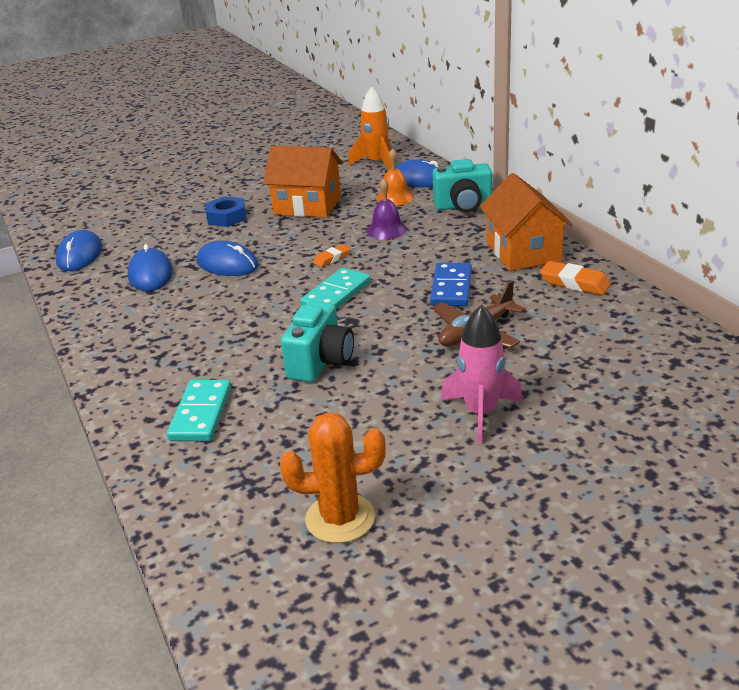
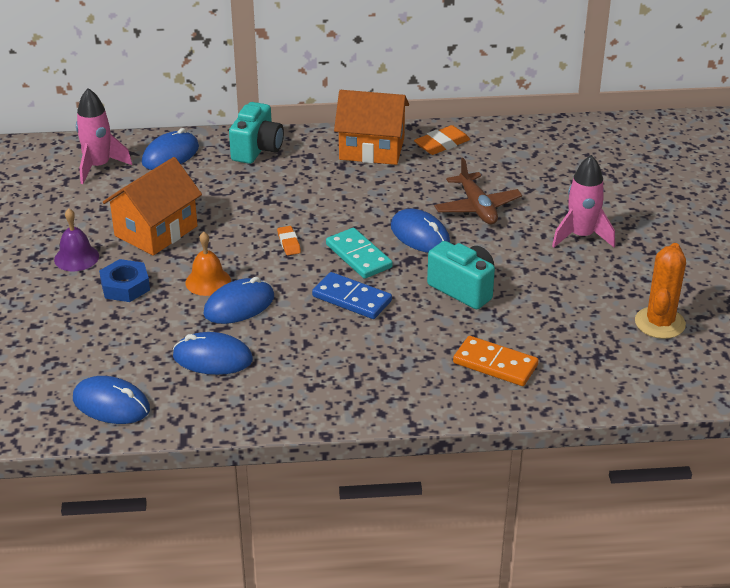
camera: 70 degrees left, 5 degrees up
(201, 414) = (495, 364): turquoise domino -> orange domino
(376, 163) = (99, 166): orange rocket -> pink rocket
(386, 230) = (261, 200): purple bell -> purple bell (76, 257)
(395, 197) = (196, 178): orange bell -> orange bell (208, 281)
(396, 315) = (420, 235): none -> blue mouse
(451, 288) = (399, 198): blue domino -> blue domino (351, 299)

